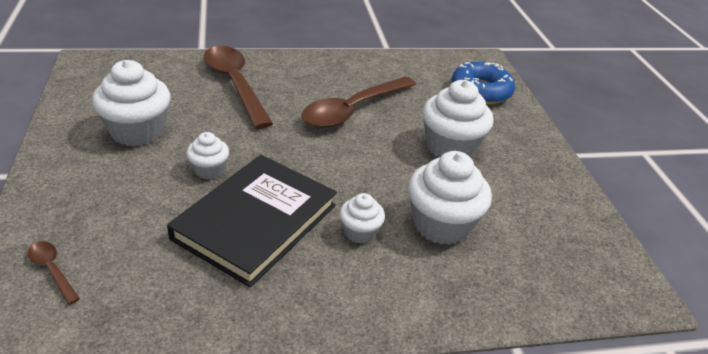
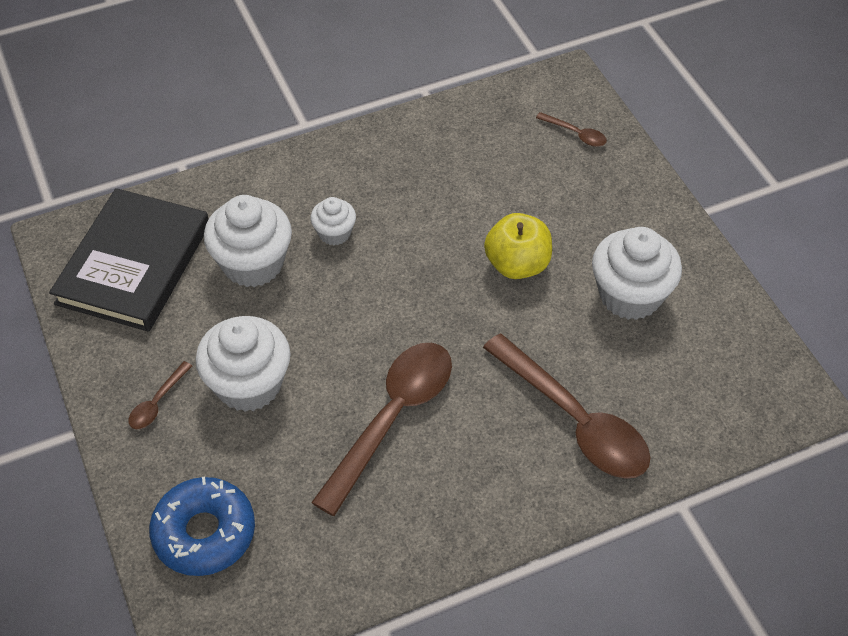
camera: 170 degrees right, 15 degrees up
(209, 170) = (517, 264): white cupcake -> yellow apple
(256, 222) = (437, 218): black book -> black book (133, 264)
(517, 152) = (157, 402): none -> brown spoon

